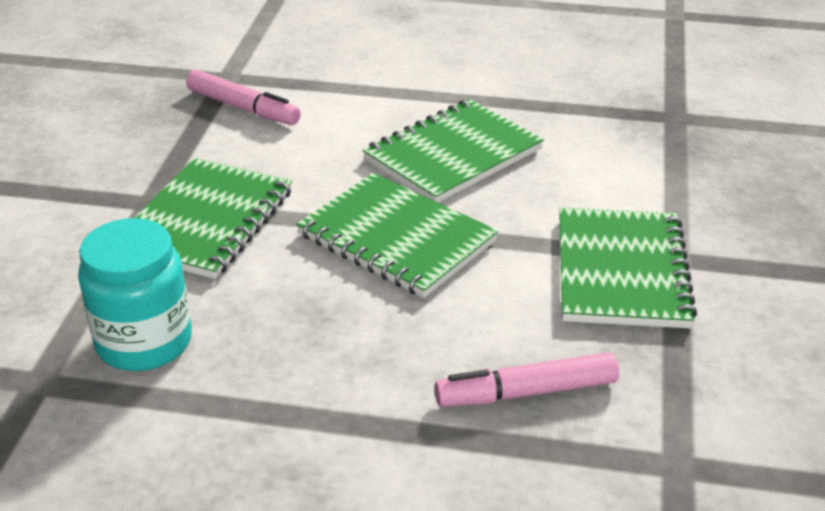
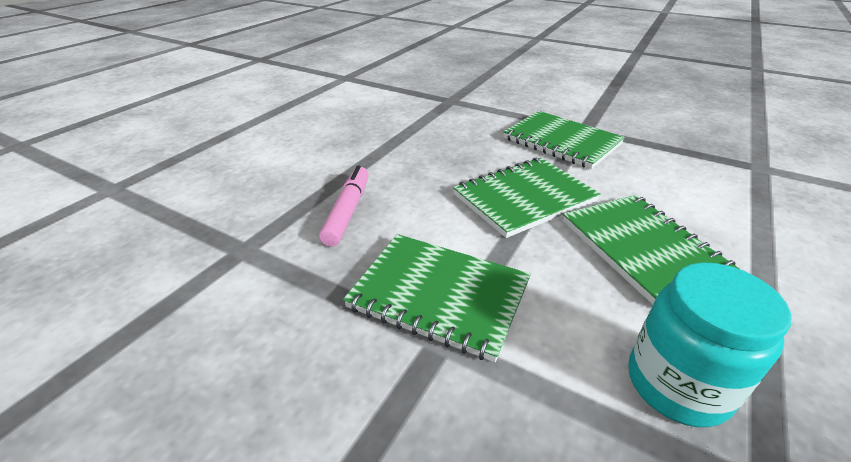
camera: 110 degrees right, 0 degrees up
(144, 342) = (463, 119): turquoise jar -> turquoise jar (677, 384)
(243, 108) = (709, 167): pink marker -> none

